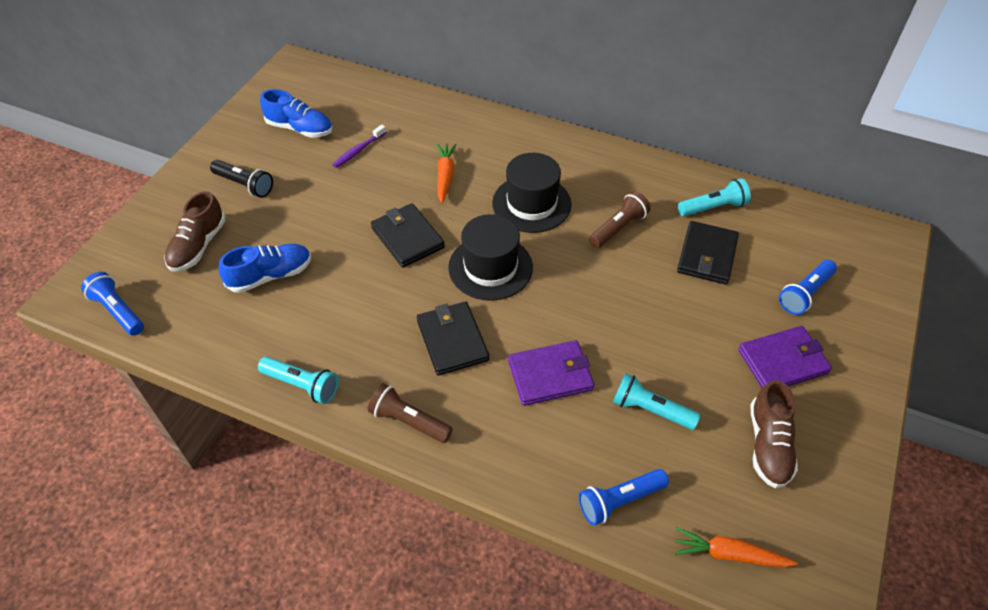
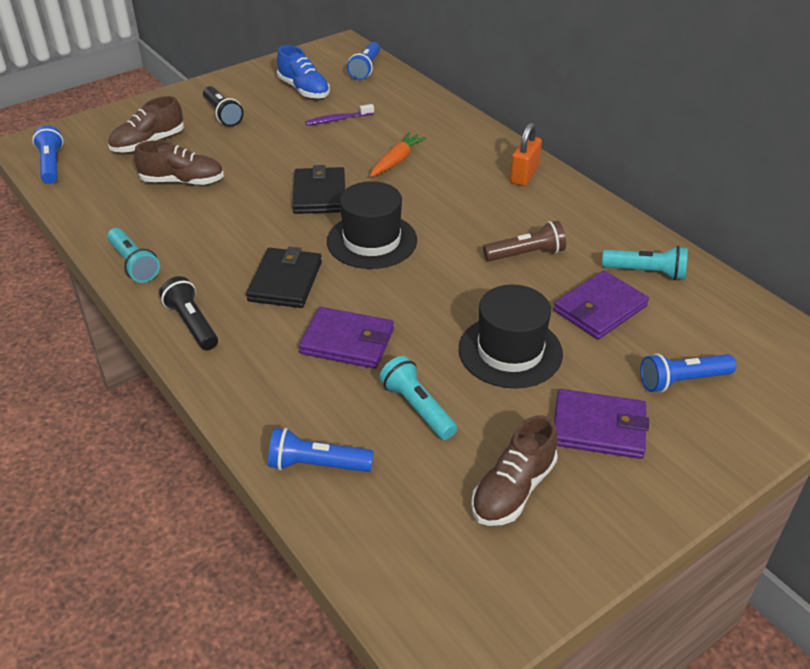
camera: 30 degrees right, 10 degrees down
(270, 276) = (182, 181): blue shoe -> brown shoe
(338, 85) = (365, 69): none -> blue flashlight
(409, 421) = (192, 324): brown flashlight -> black flashlight
(531, 204) = (457, 207): black hat -> black hat (510, 351)
(558, 150) = (524, 175): none -> orange padlock
(707, 255) = (600, 308): black wallet -> purple wallet
(729, 554) = (382, 559): orange carrot -> none

